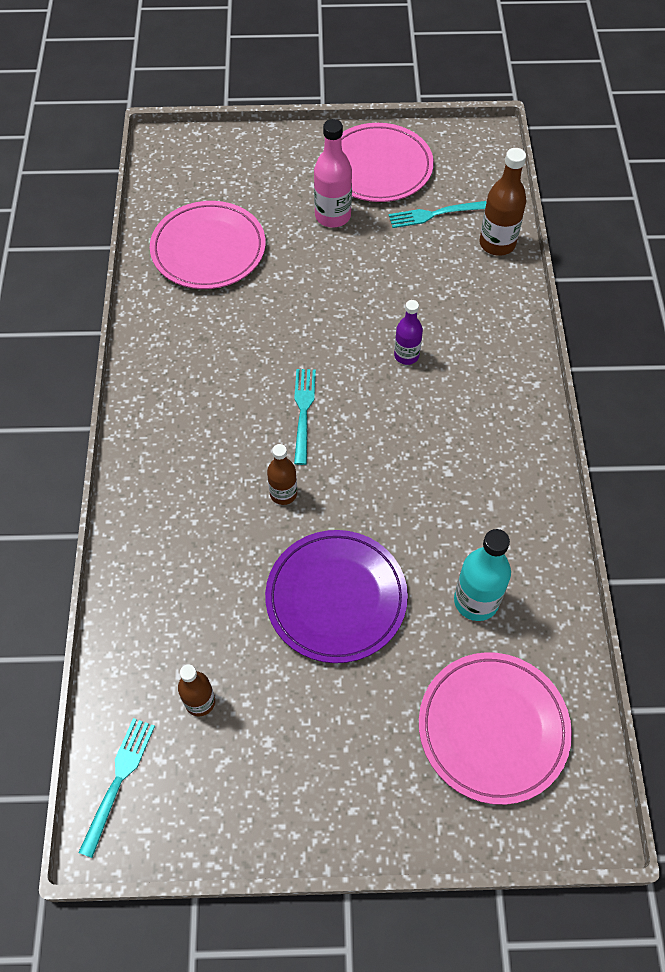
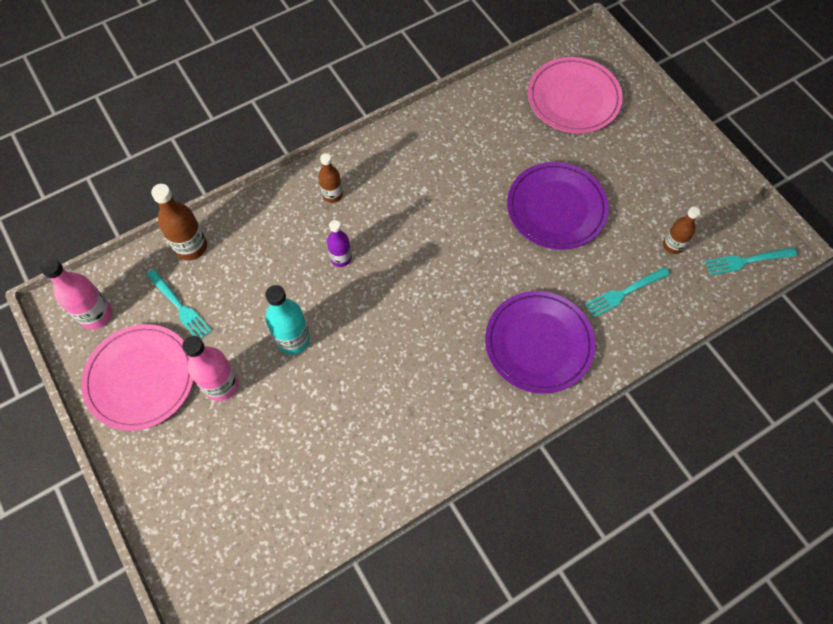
camera: 120 degrees left, 5 degrees up
(188, 480) = (538, 343): none -> purple plate
(208, 249) = (315, 467): pink plate -> none
(283, 493) = (506, 277): brown bottle -> brown bottle (332, 195)
(303, 412) = (433, 300): turquoise fork -> turquoise fork (624, 292)
(464, 157) = (96, 314): none -> pink bottle
(476, 601) = (504, 136): turquoise bottle -> turquoise bottle (293, 339)

